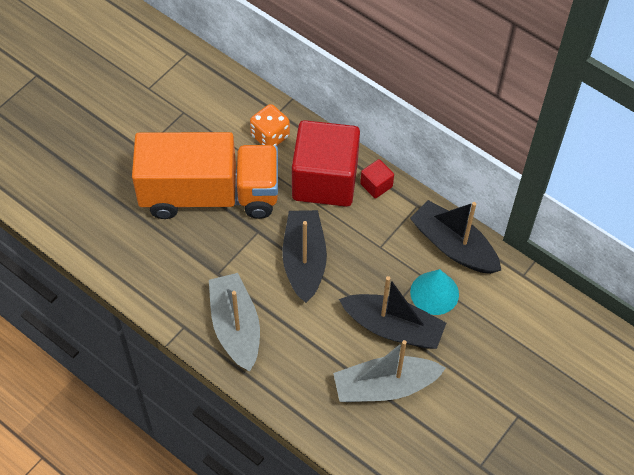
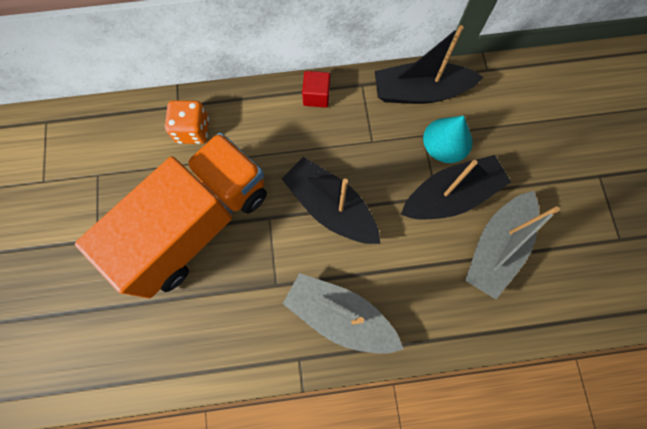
camera: 45 degrees left, 15 degrees up
(325, 180) = (274, 127): red cube -> none

